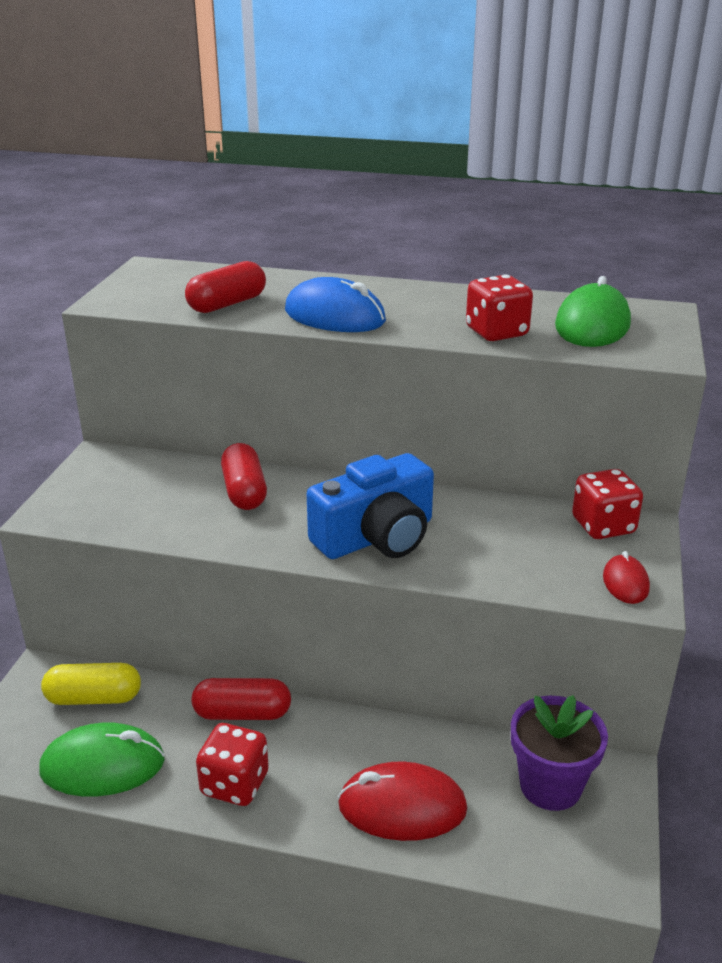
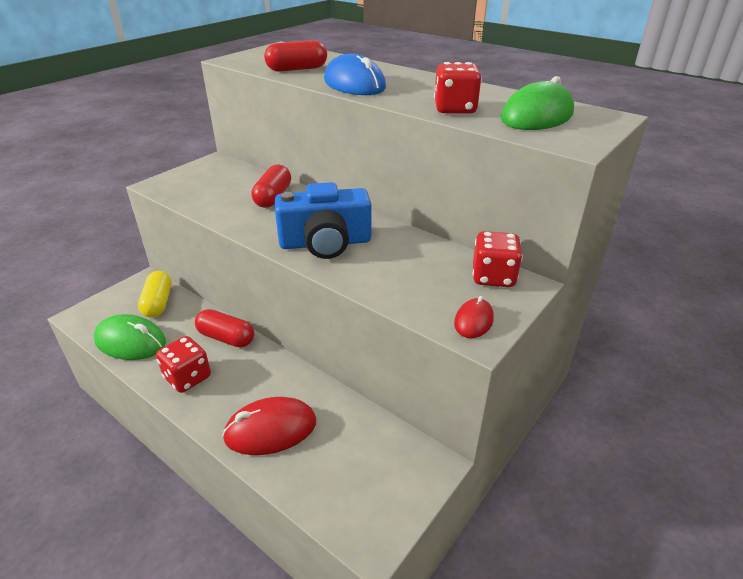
camera: 25 degrees right, 5 degrees up
(94, 698) = (158, 303): yellow capsule -> yellow capsule turned 60 degrees clockwise
(402, 807) = (270, 429): red mouse -> red mouse turned 45 degrees counterclockwise
(550, 786) = (378, 454): purple flower pot -> none

